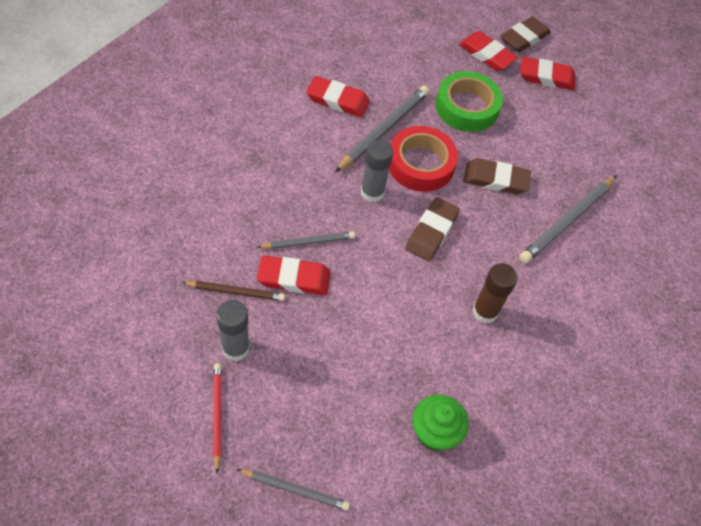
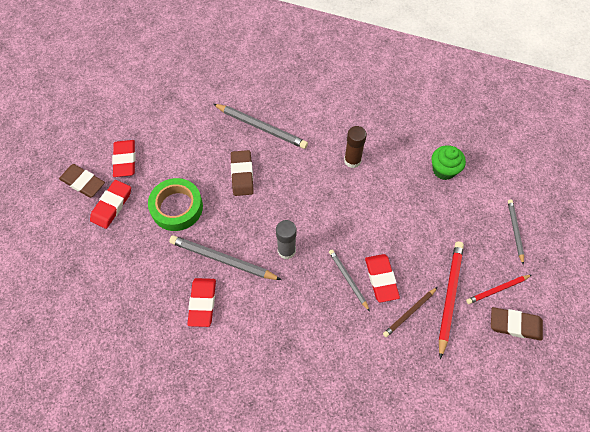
camera: 100 degrees left, 5 degrees up
(235, 348) = (449, 296): grey glue stick -> red pencil
(236, 292) = (409, 313): brown pencil -> brown pencil turned 120 degrees counterclockwise
(420, 164) = (247, 225): red tape -> none
(431, 232) = (304, 204): brown eraser -> brown eraser (515, 325)

